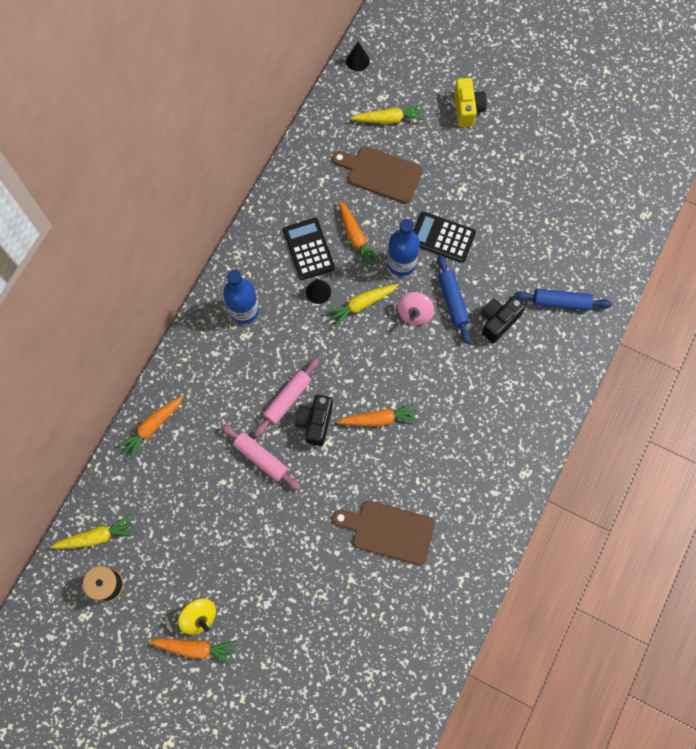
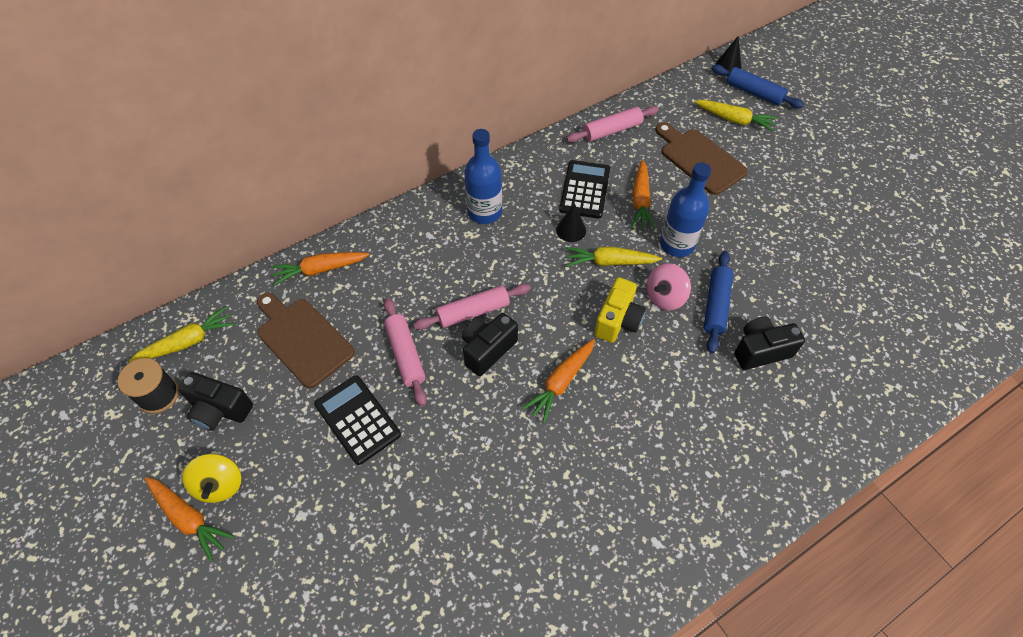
camera: 30 degrees right, 15 degrees down
(96, 536) = (188, 342): yellow carrot -> yellow carrot turned 45 degrees counterclockwise
(159, 570) = (220, 410): none -> black camera
(298, 179) = (611, 130): none -> pink rolling pin
(379, 419) = (561, 382): orange carrot -> orange carrot turned 105 degrees clockwise
(388, 531) = (496, 513): brown cutting board -> brown cutting board (302, 339)
(442, 237) = (736, 241): black calculator -> black calculator (357, 419)
(467, 109) = (824, 143): yellow camera -> yellow camera (618, 321)
(561, 302) = (851, 367): blue rolling pin -> blue rolling pin (754, 92)

